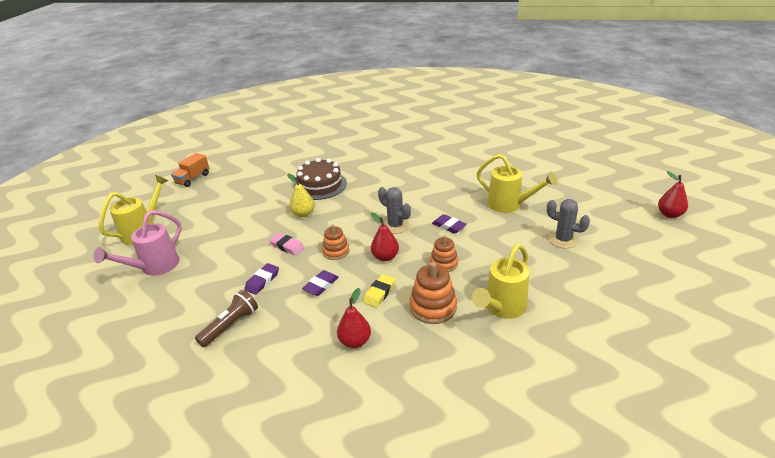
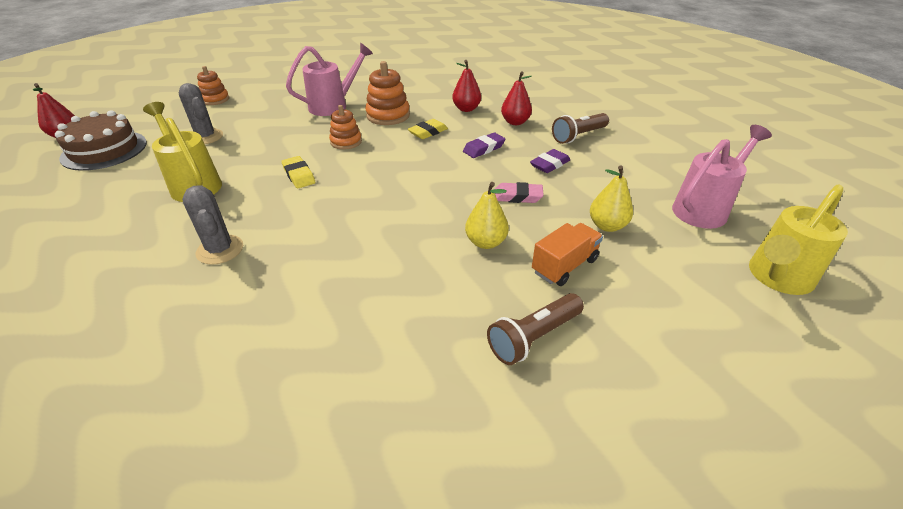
camera: 165 degrees left, 5 degrees up
(193, 179) = (768, 432): orange truck -> orange truck (564, 266)
(229, 239) = (607, 226): none -> yellow pear
(275, 183) = (533, 337): none -> brown flashlight
(287, 246) = (517, 196): pink eraser -> pink eraser turned 45 degrees counterclockwise
(320, 185) = (438, 303): brown cake -> brown cake (104, 150)
(336, 251) = (455, 177): orange stacking toy -> orange stacking toy (215, 99)
(385, 257) = (401, 159): red pear -> red pear (515, 122)
(395, 226) = (362, 191): grey cactus -> grey cactus (220, 250)
(449, 226) = (299, 175): purple eraser -> yellow eraser
(502, 307) = (333, 106): yellow watering can -> pink watering can

